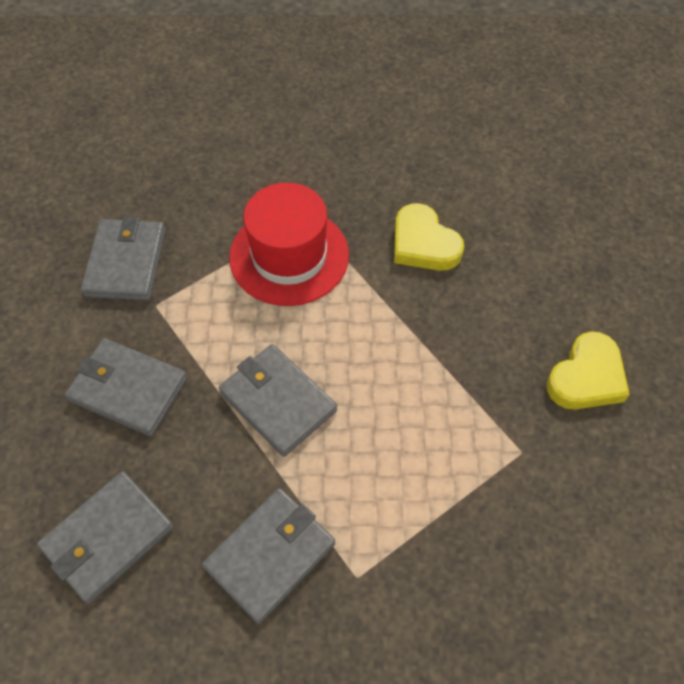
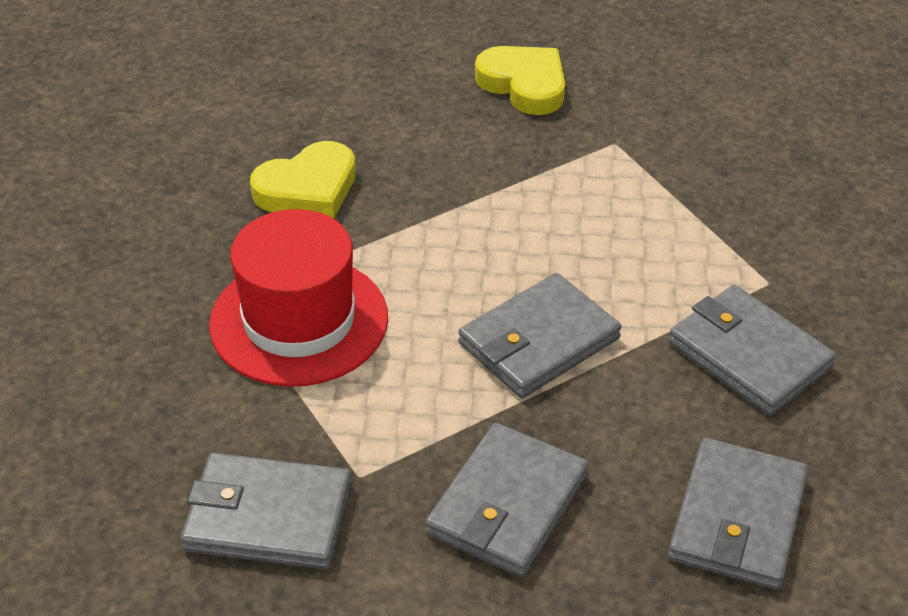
camera: 85 degrees left, 15 degrees down
(108, 538) = (737, 519): grey wallet -> grey wallet turned 60 degrees clockwise

